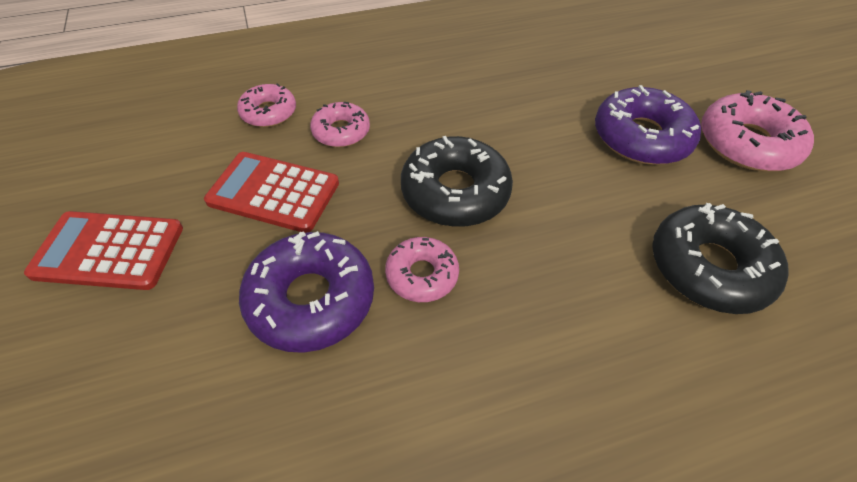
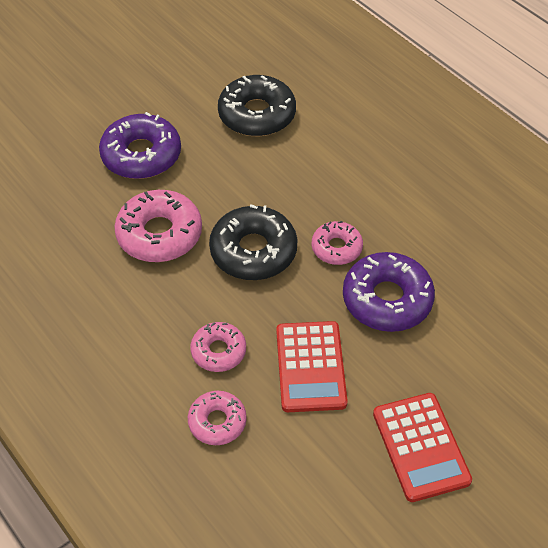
camera: 110 degrees left, 0 degrees up
(747, 143) = (124, 98): pink donut -> pink donut (159, 234)

